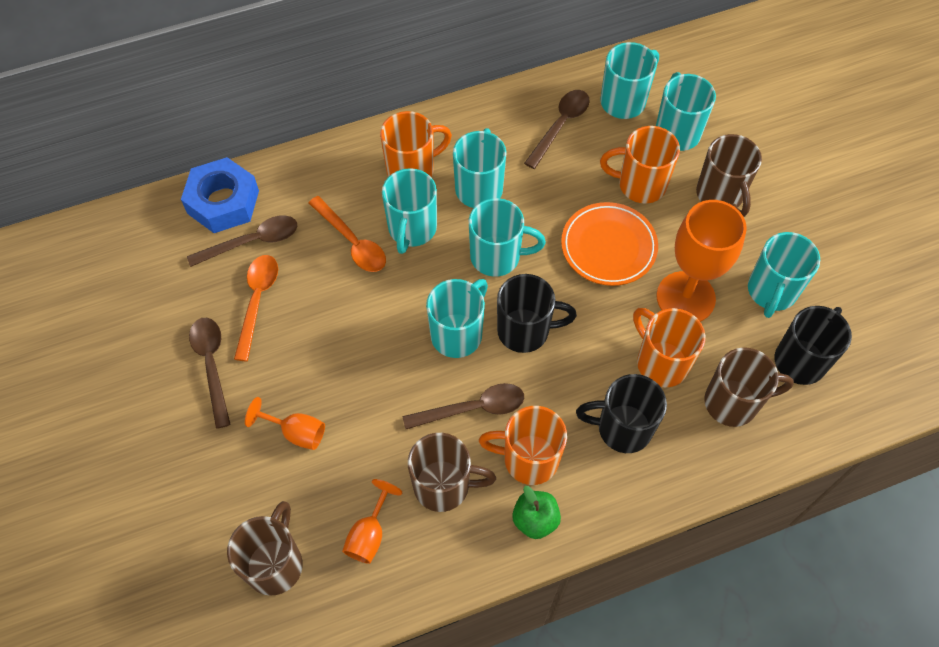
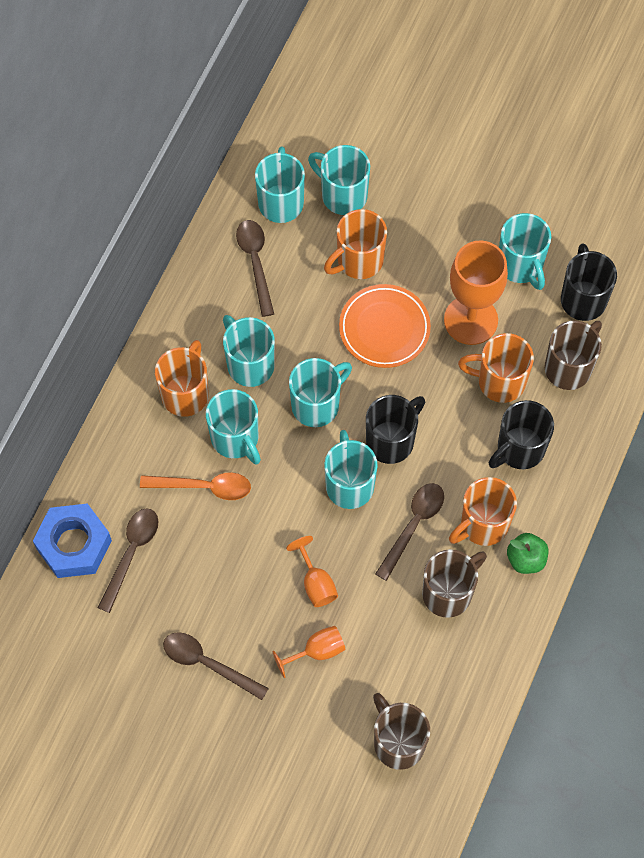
camera: 45 degrees left, 5 degrees up
(257, 301) = (186, 591): orange spoon -> none
(369, 534) = (436, 667): orange goblet -> orange goblet (316, 583)
(720, 195) = (420, 220): brown mug -> none

